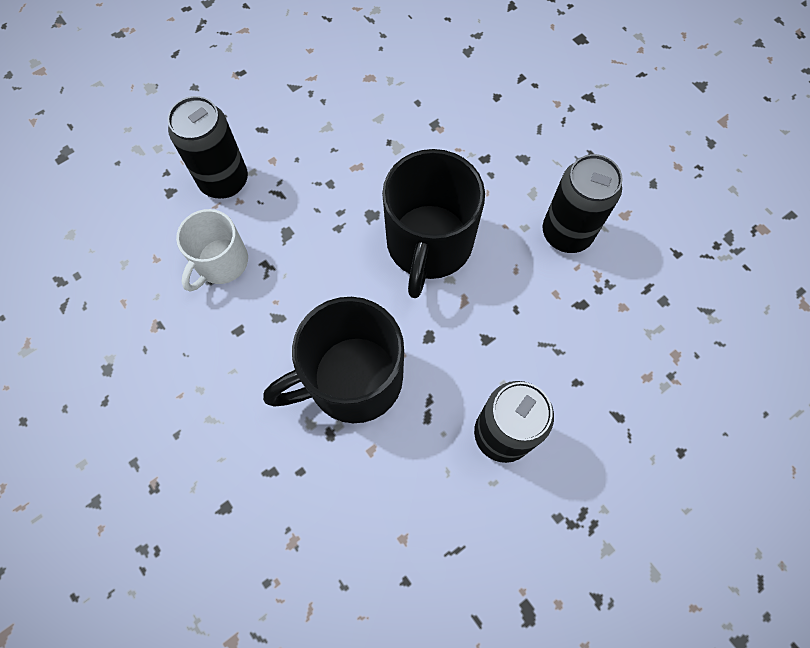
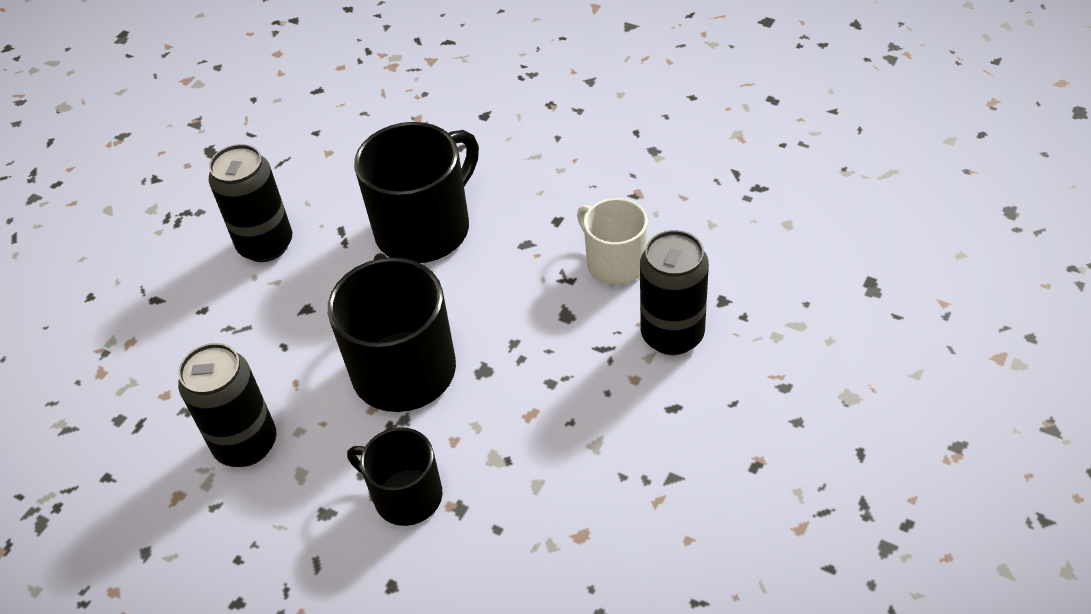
camera: 160 degrees right, 20 degrees down
(221, 262) = (615, 263): white mug -> white mug turned 45 degrees counterclockwise
(466, 146) = (406, 496): none -> black mug

